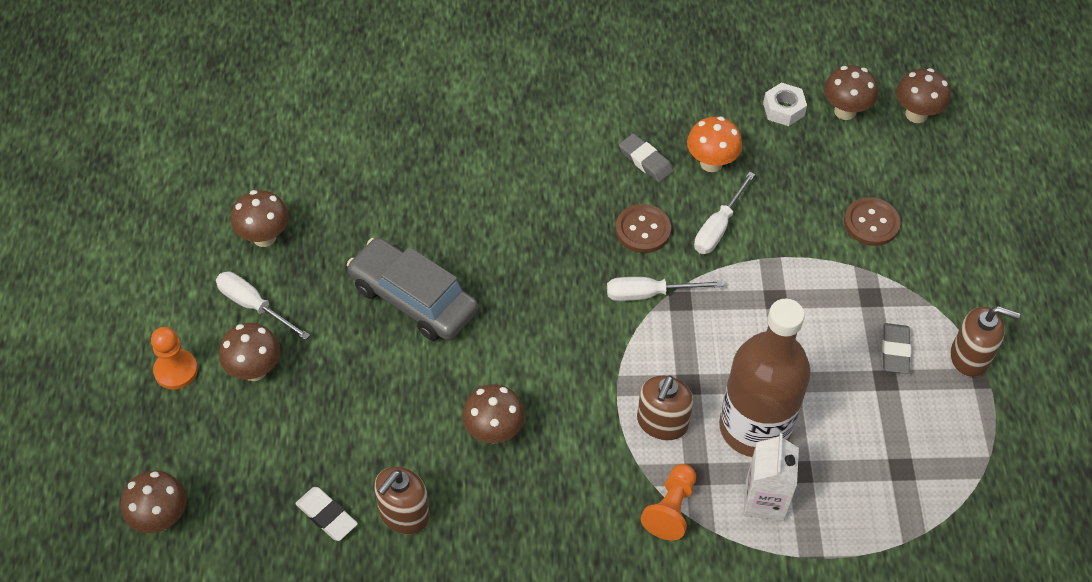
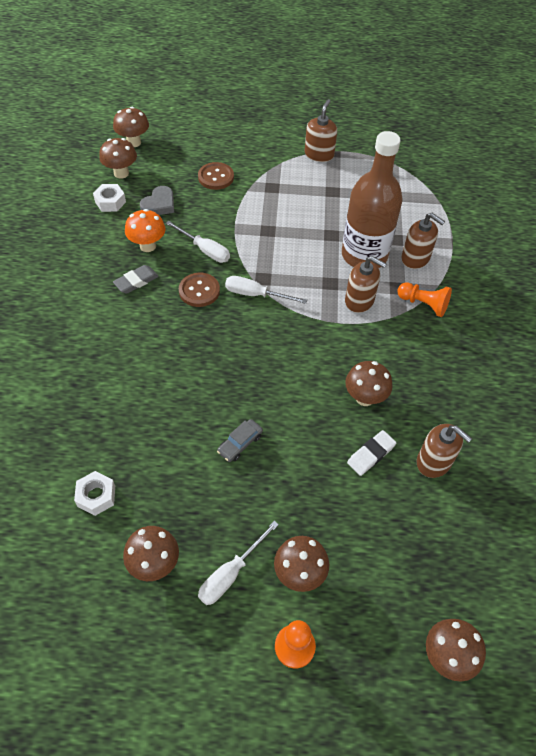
camera: 85 degrees left, 0 degrees up
(326, 516) = (438, 517): white eraser -> white eraser (371, 454)
(338, 175) = (96, 496): none -> white nut
(413, 299) = (240, 443): grey car -> grey car, size x0.45
(648, 294) = (255, 294): white screwdriver -> white screwdriver turned 105 degrees clockwise
(764, 500) = (415, 258): white carton -> brown soap dispenser
(793, 164) = (159, 204): none -> grey heart
(895, 351) = (312, 184): grey eraser -> none

